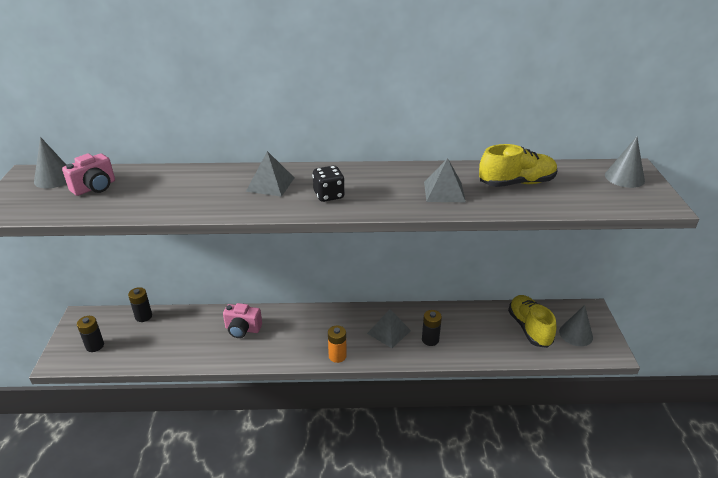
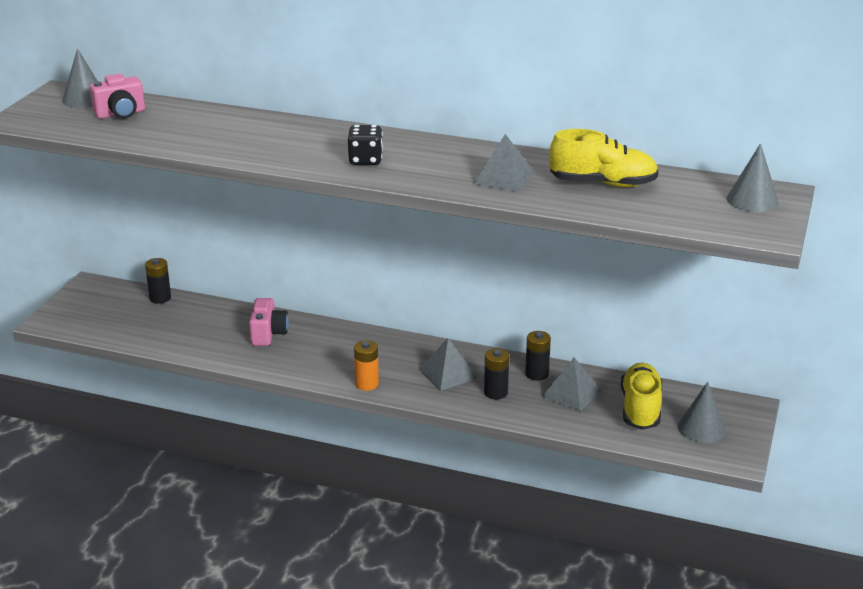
camera: 20 degrees right, 5 degrees down
(95, 346) = (93, 316): black battery -> black battery (537, 374)
(242, 329) = (268, 334): pink camera -> pink camera turned 120 degrees counterclockwise
(270, 184) = (308, 139): grey pyramid -> grey pyramid (571, 393)

